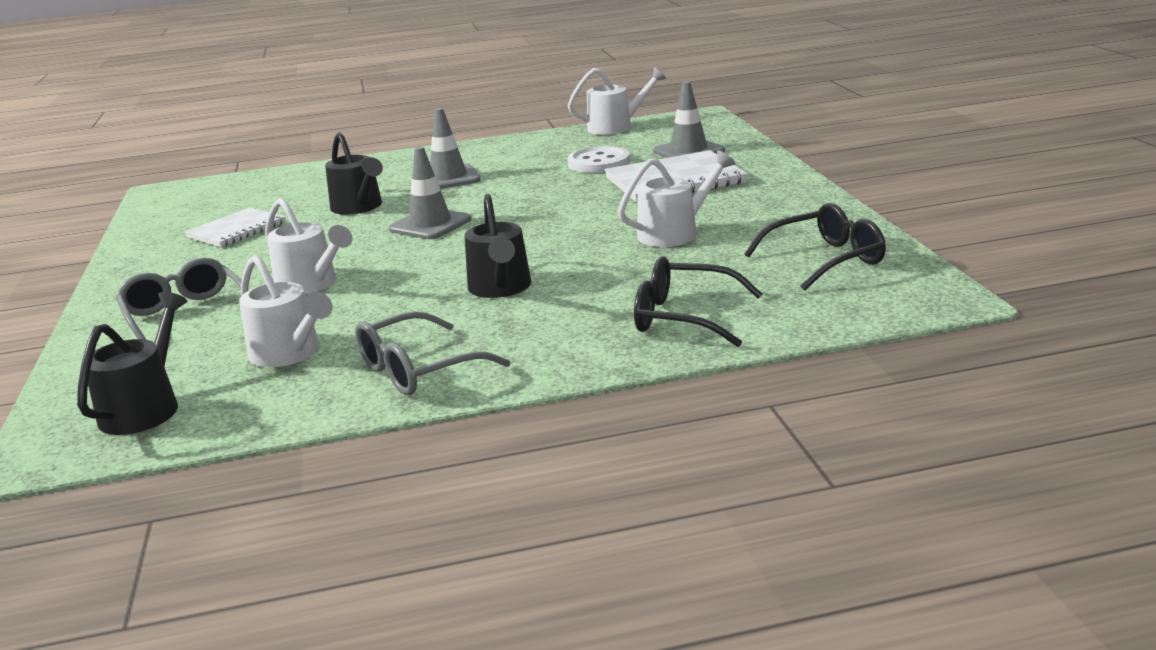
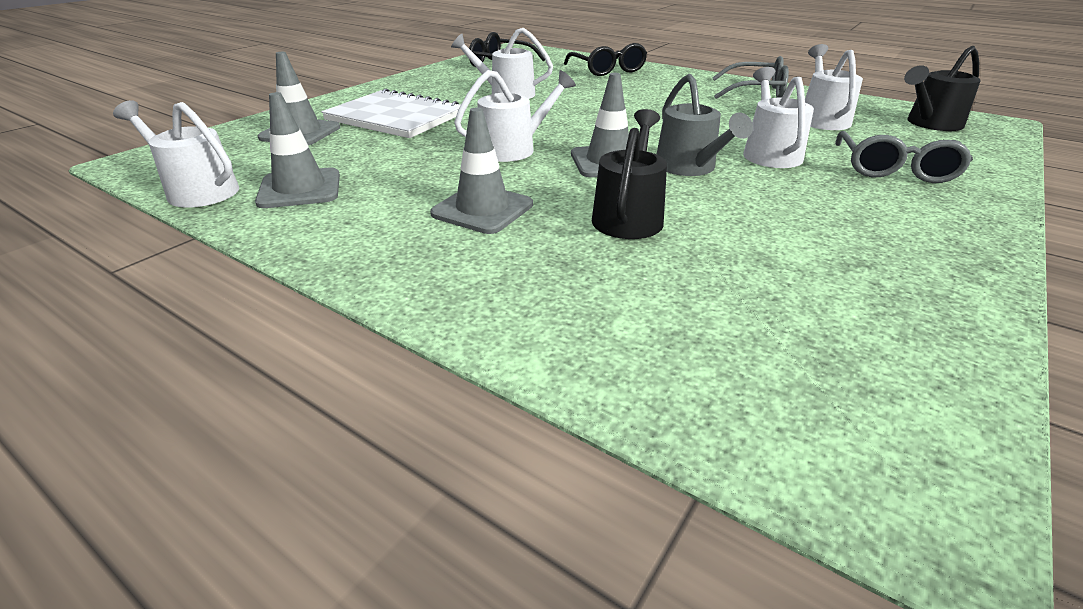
camera: 135 degrees left, 10 degrees up
(236, 230) = (800, 255): white notebook -> none
(363, 246) = (689, 168): none -> grey watering can
(500, 288) = (654, 105): black watering can -> none
(518, 203) = (513, 149): none -> white watering can
(570, 146) = (300, 189): none -> grey traffic cone
(599, 163) = (362, 156): white button -> none

